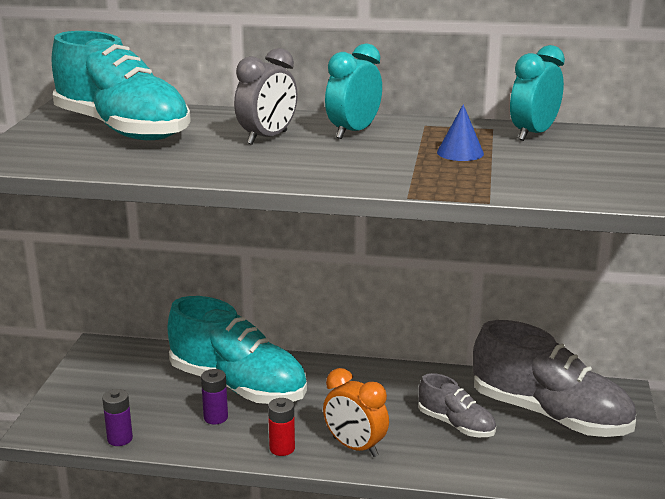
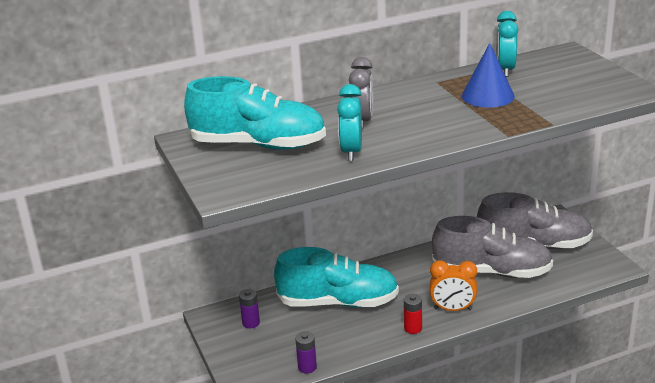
camera: 30 degrees left, 5 degrees up
(215, 417) = (350, 328): purple battery -> purple battery (251, 323)
(353, 132) = (405, 100): turquoise clock -> turquoise clock (351, 152)
(456, 424) = (492, 272): grey shoe -> grey shoe, size x1.94
(460, 152) = (487, 96): blue cone -> blue cone, size x1.68

